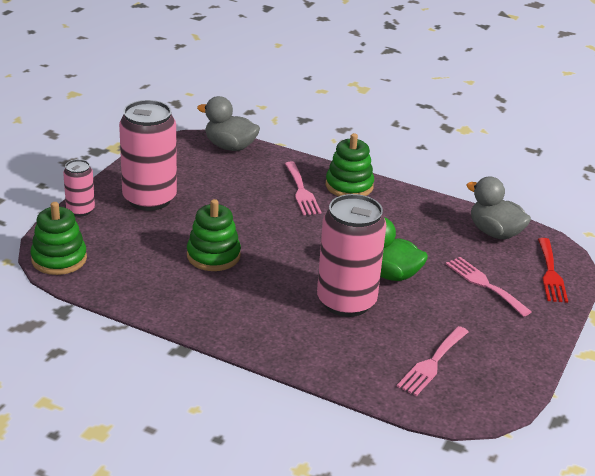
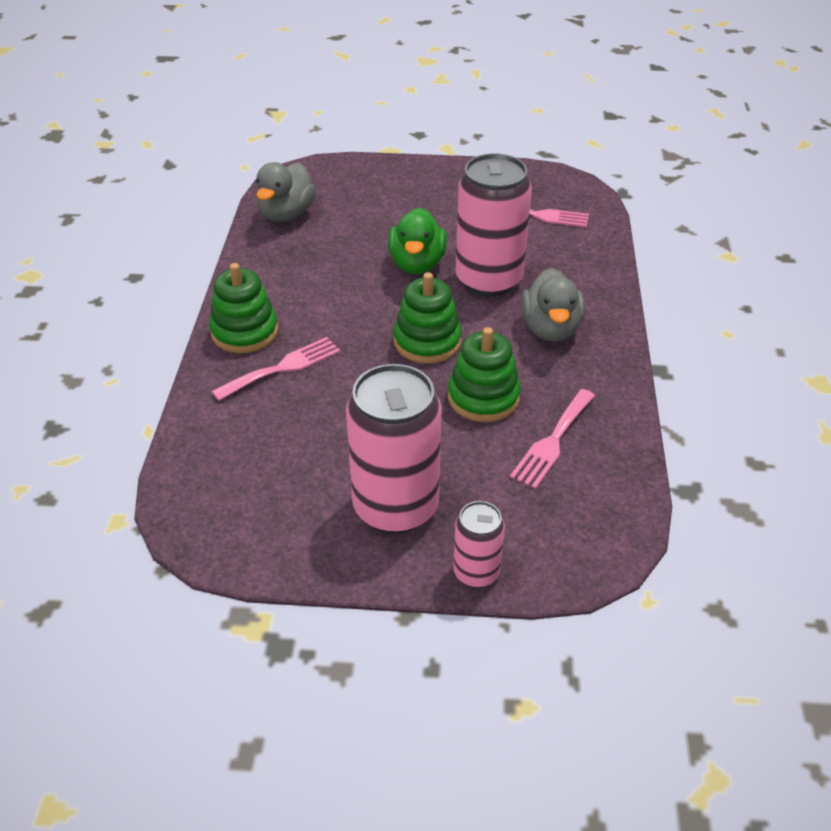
camera: 110 degrees left, 10 degrees up
(59, 259) = (605, 538): green stacking toy -> green stacking toy (427, 342)
(230, 147) = (191, 475): grey duck -> grey duck (550, 329)
(484, 284) = (389, 207): pink fork -> pink fork (552, 441)
(550, 273) = (341, 175): red fork -> none

